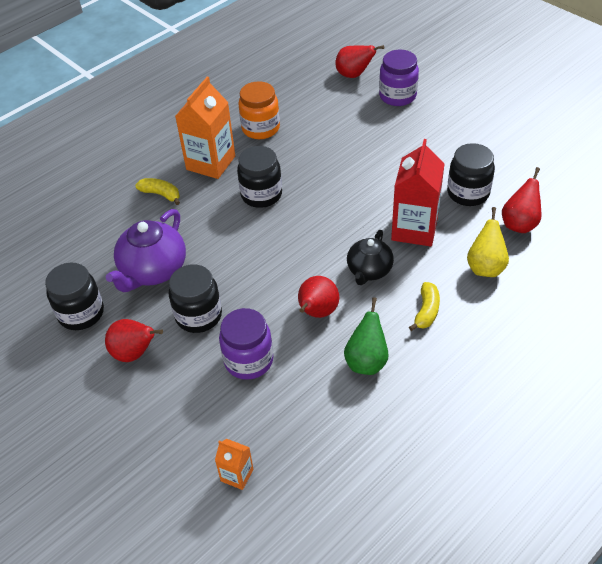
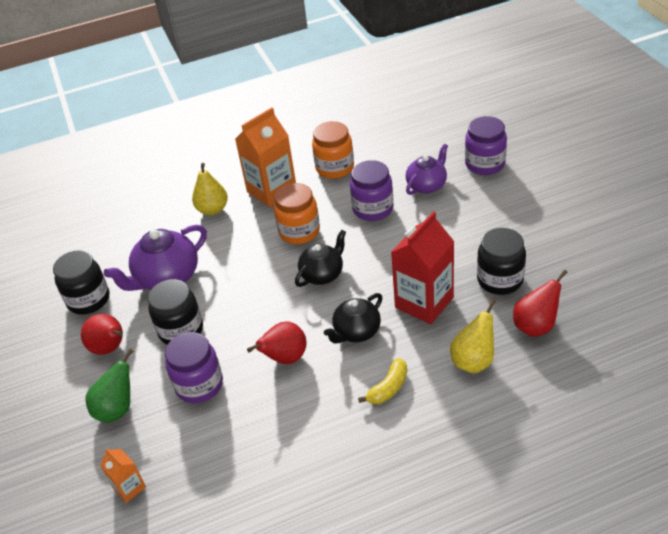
camera: 25 degrees right, 5 degrees down
(161, 194) = (212, 210): yellow banana -> yellow pear
(261, 195) = (299, 232): black jar -> orange jar
(307, 228) = (322, 274): none -> black teapot
(319, 158) = (373, 209): none -> purple jar
(354, 75) = (453, 134): red pear -> none
(357, 126) = (427, 185): none -> purple teapot
(366, 361) = (303, 419): green pear -> green pear (117, 409)

